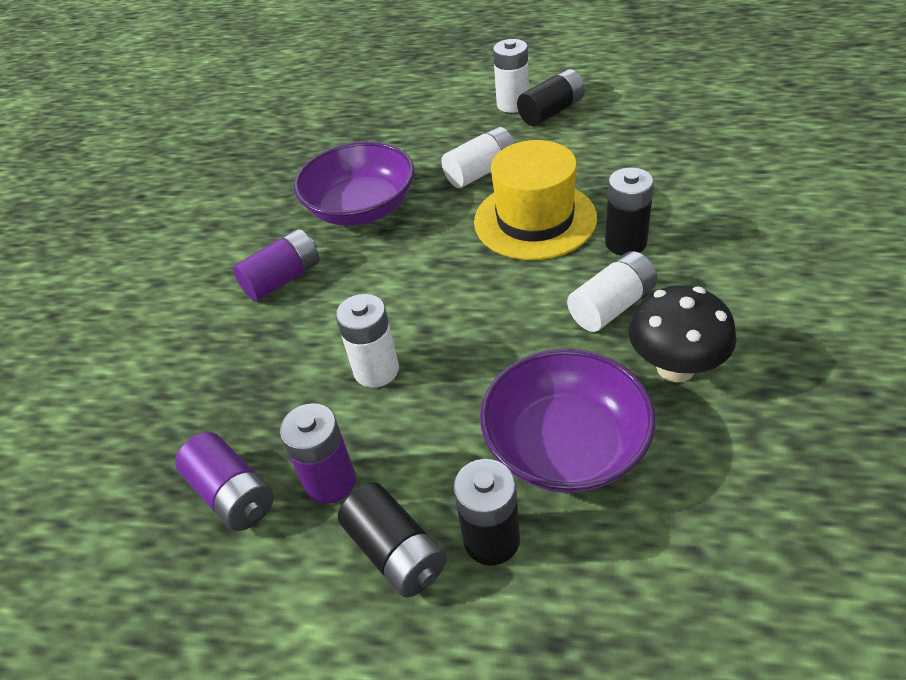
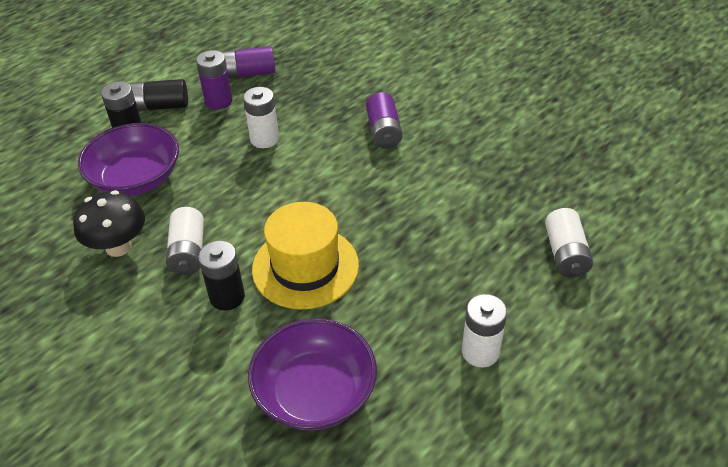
camera: 120 degrees right, 0 degrees up
(361, 208) = (421, 190): purple bowl -> purple bowl (315, 392)
(481, 172) = (396, 271): white battery -> white battery (565, 254)
(551, 112) = (437, 370): black battery -> none

